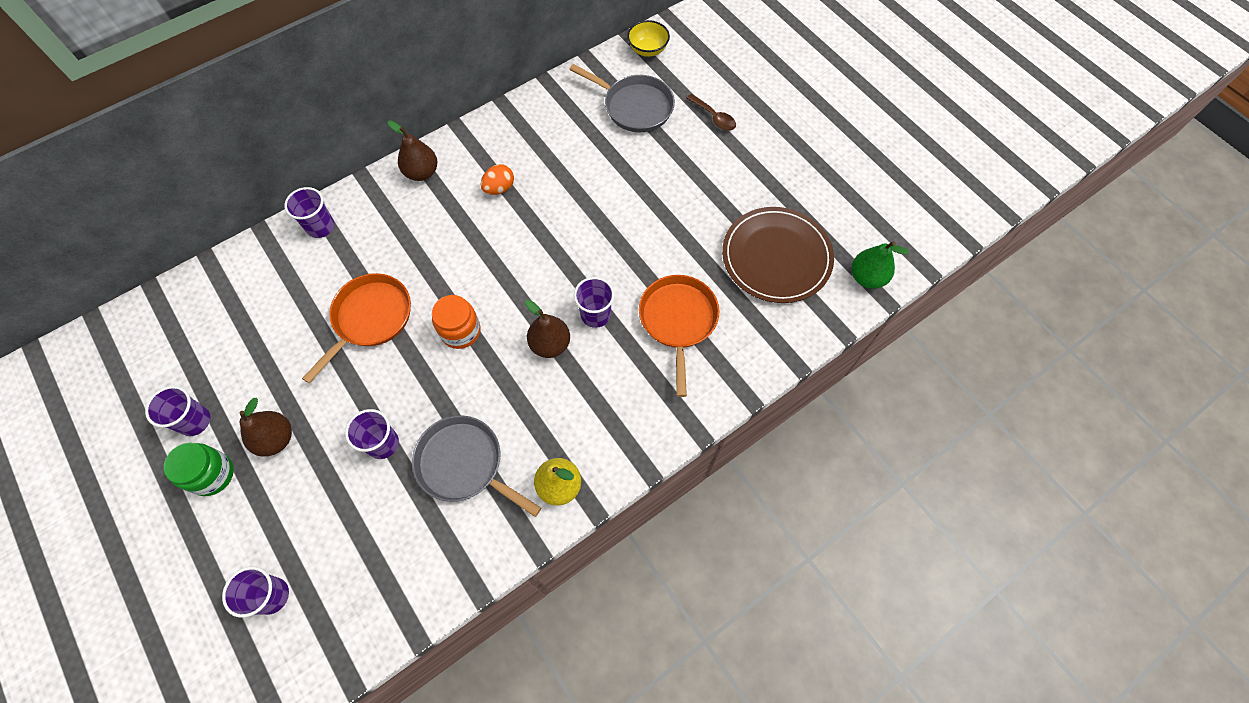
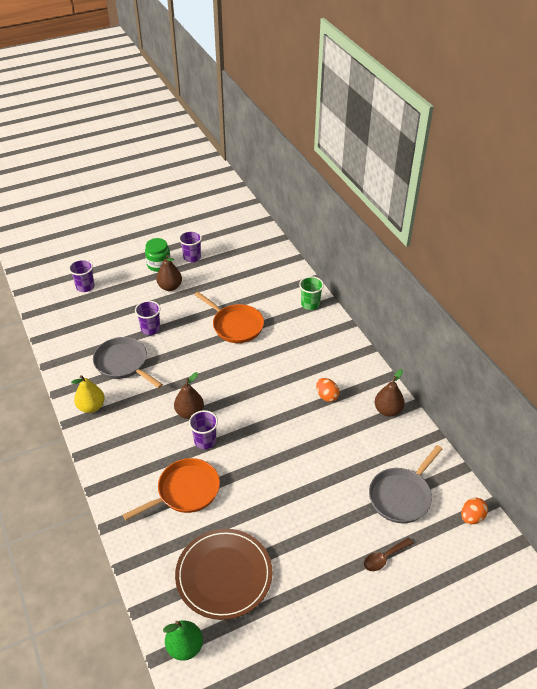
camera: 100 degrees right, 20 degrees down
(320, 227) = (310, 304): purple cup -> green cup
(422, 172) = (347, 354): brown pear -> brown pear (388, 410)
(460, 331) = (214, 367): orange jar -> none
(464, 464) = (123, 363): grey pan -> grey pan turned 90 degrees counterclockwise
(647, 50) = (471, 517): yellow bowl -> orange egg
(678, 321) = (185, 491): orange pan -> orange pan turned 45 degrees counterclockwise

